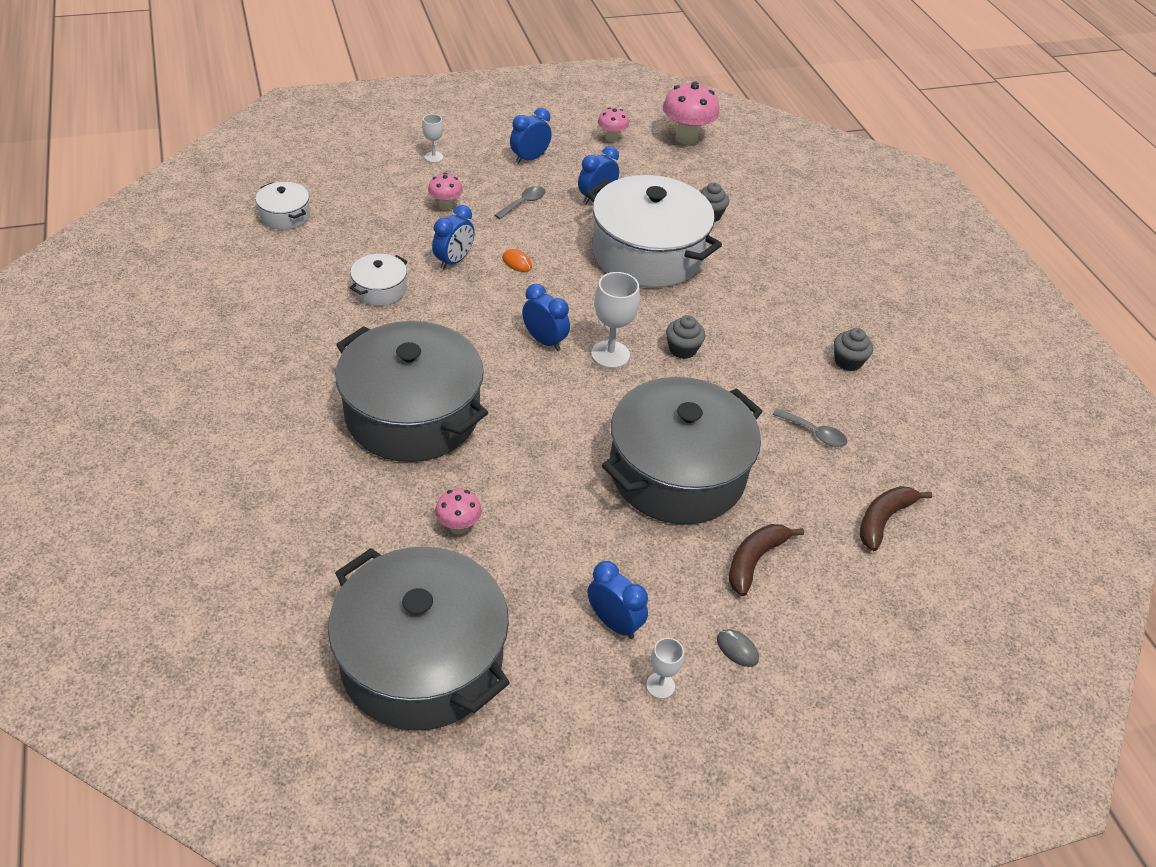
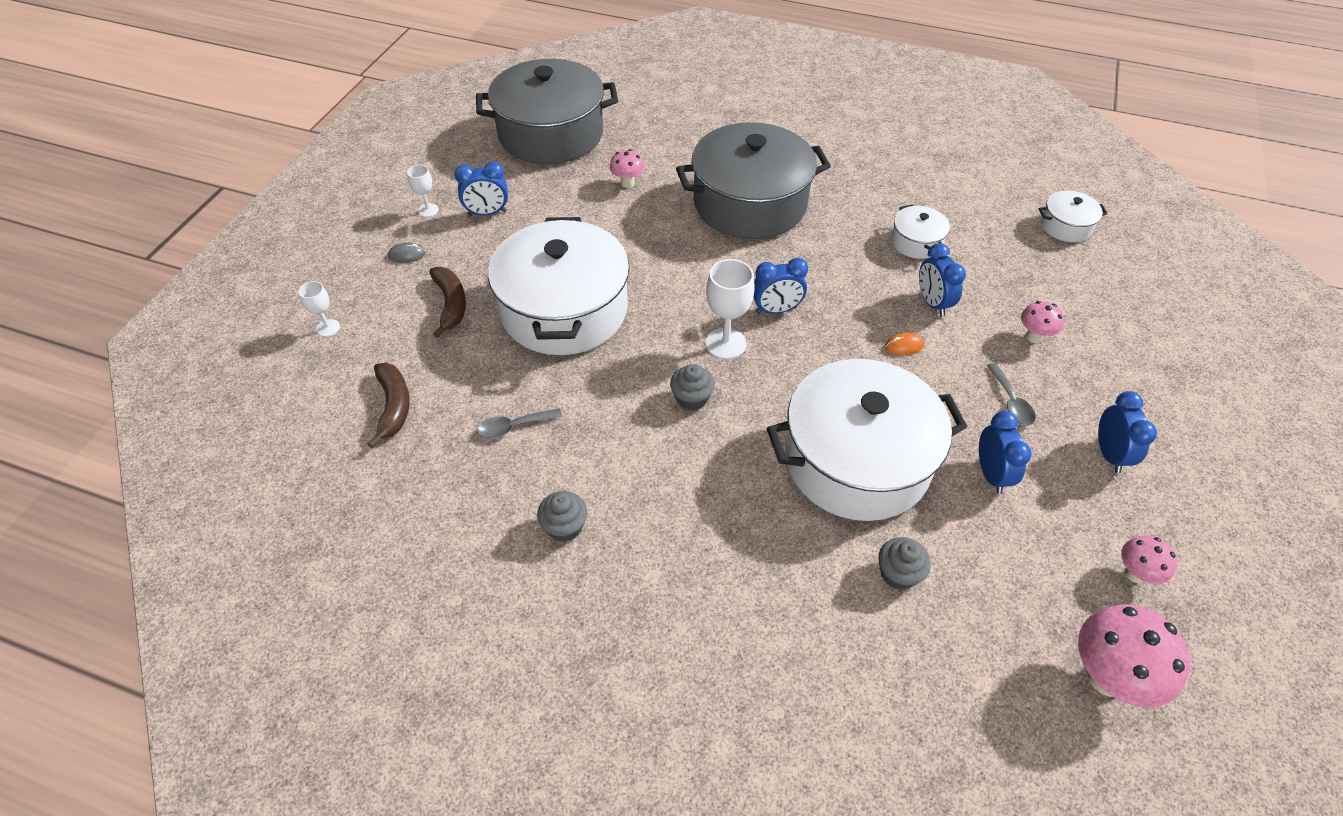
camera: 130 degrees right, 5 degrees up
(433, 157) = (1142, 368): white goblet -> white goblet (328, 328)
(677, 473) = (564, 310): grey pot -> white pot

